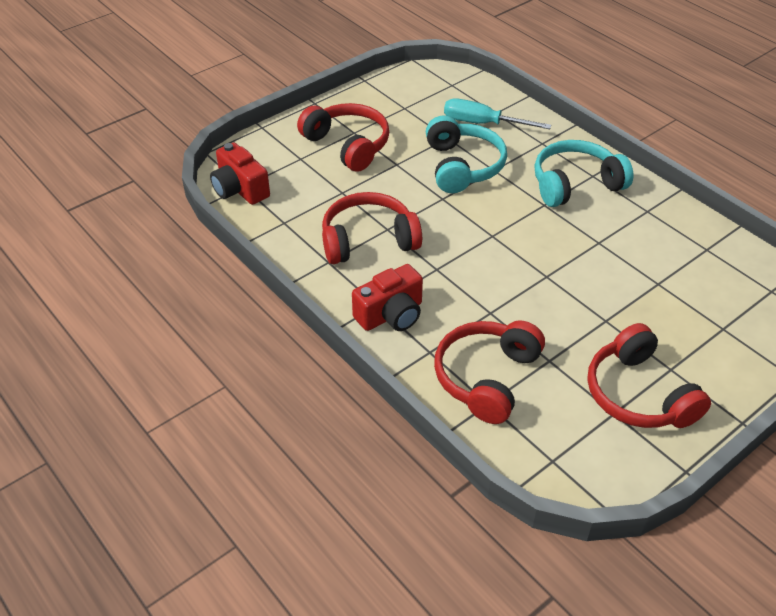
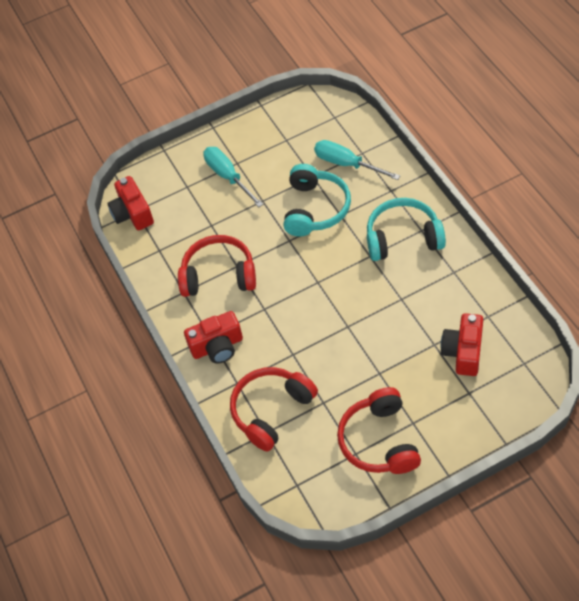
camera: 20 degrees right, 10 degrees up
(348, 145) = (228, 176): red headphones -> turquoise screwdriver
(696, 287) = (463, 352): none -> red camera

